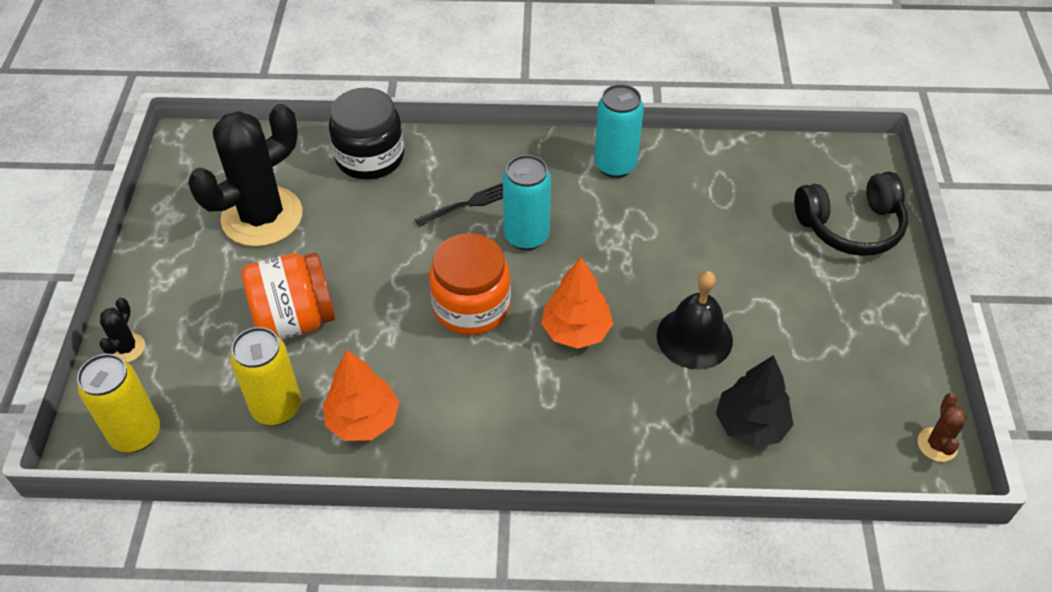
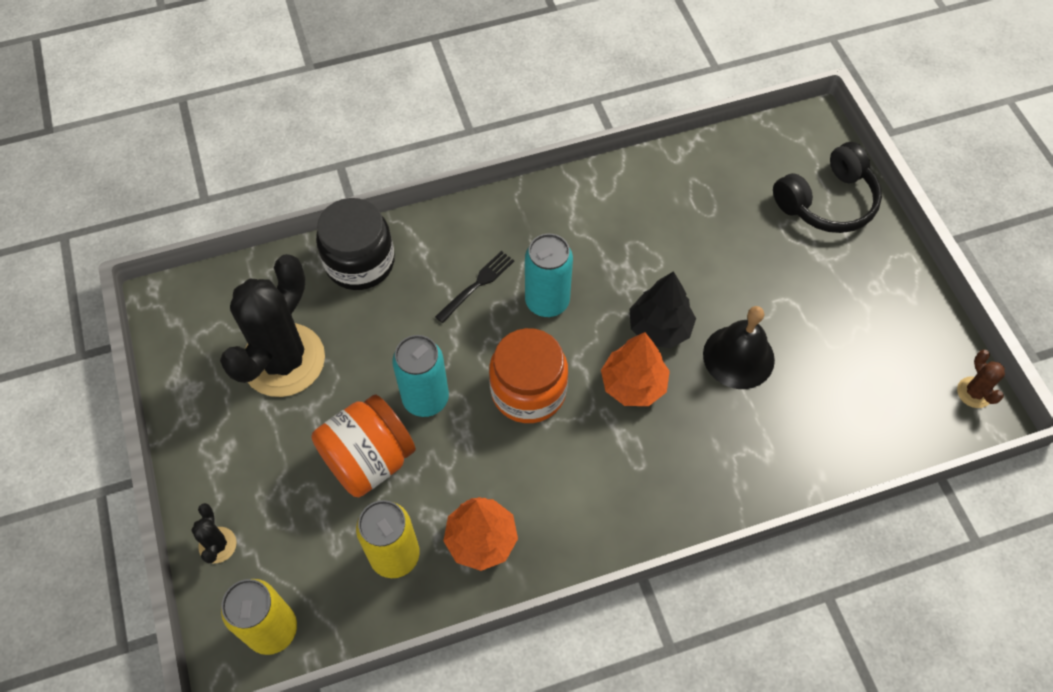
camera: 20 degrees left, 10 degrees up
(615, 165) = (596, 201): turquoise can -> turquoise can (425, 398)
(750, 425) = (819, 426): black tree -> black tree (659, 328)

